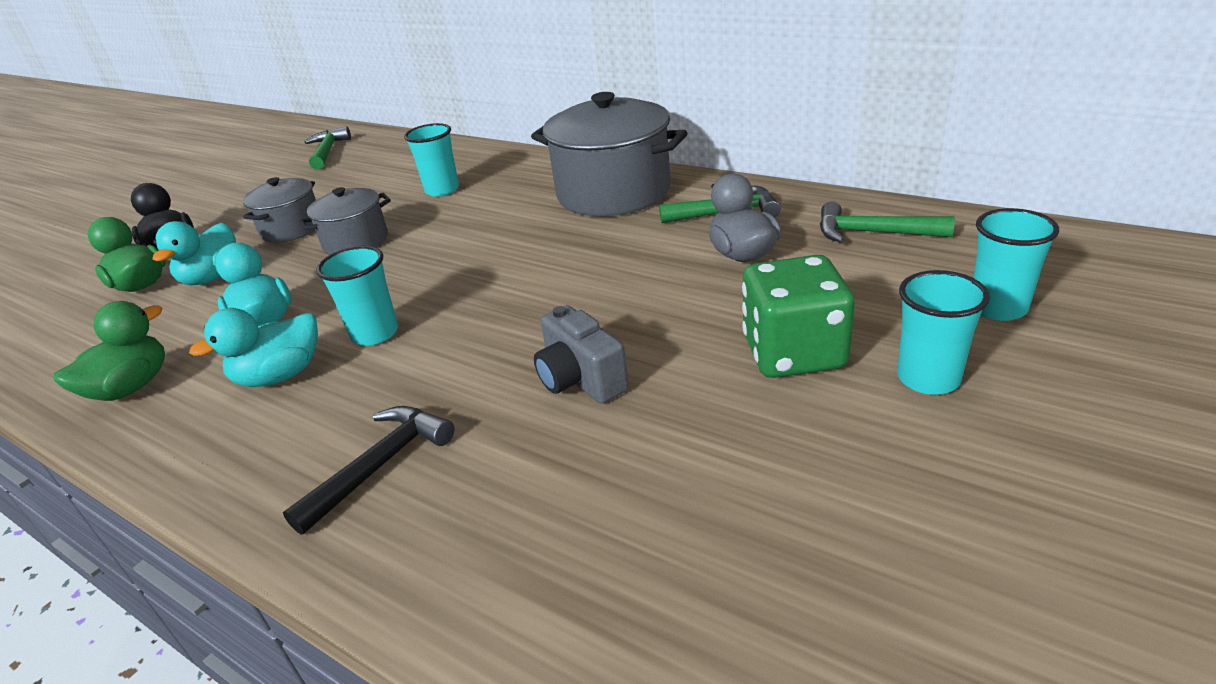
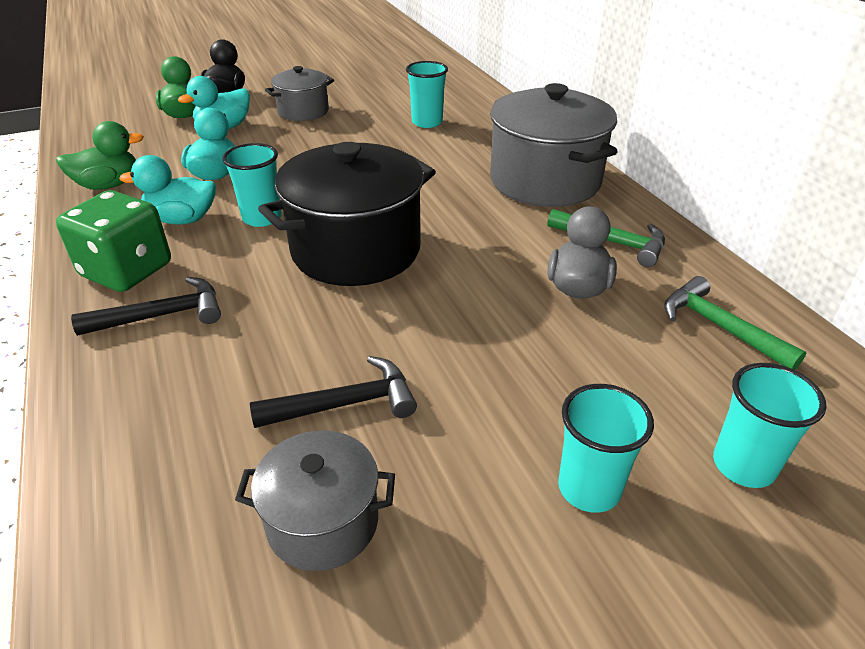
camera: 30 degrees right, 5 degrees up
(327, 151) = (390, 57): green hammer -> none
(356, 241) = (328, 139): grey pot -> grey pot (323, 522)
(513, 315) = (356, 250): none -> black pot
(580, 380) = (338, 326): grey camera -> none
(670, 432) = (345, 404): none -> black hammer
(793, 353) = (509, 397): green dice -> green dice (127, 270)

